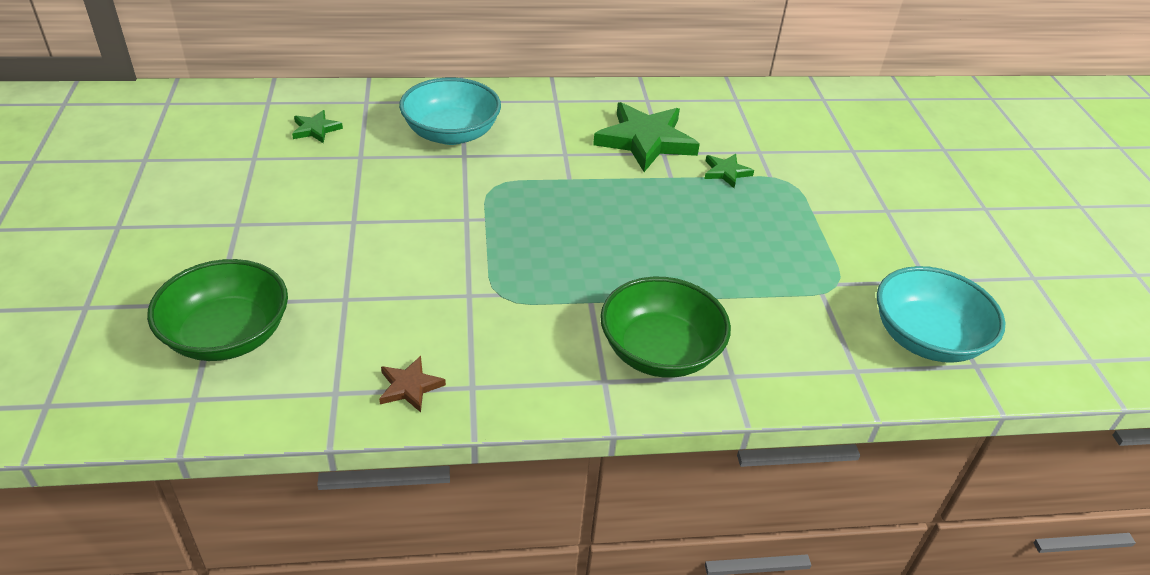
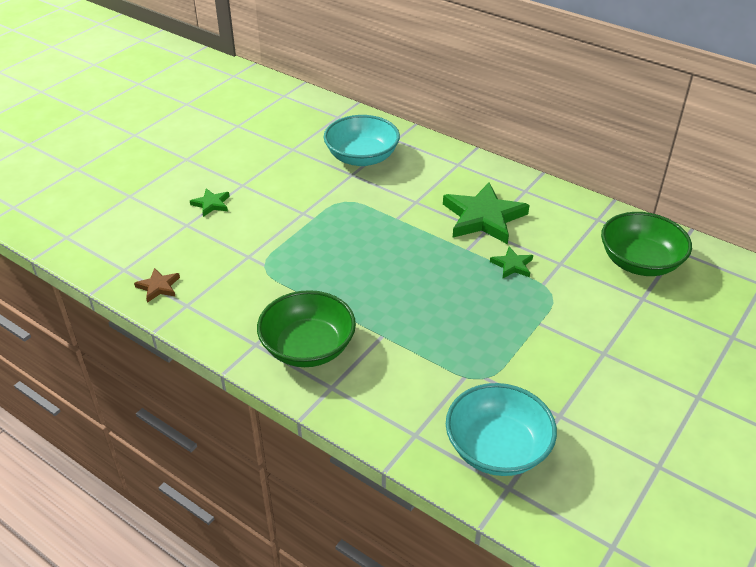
camera: 45 degrees right, 0 degrees up
(227, 335) = (114, 214): green bowl -> green bowl (640, 262)
(315, 129) = (289, 122): green star -> green star (211, 204)

